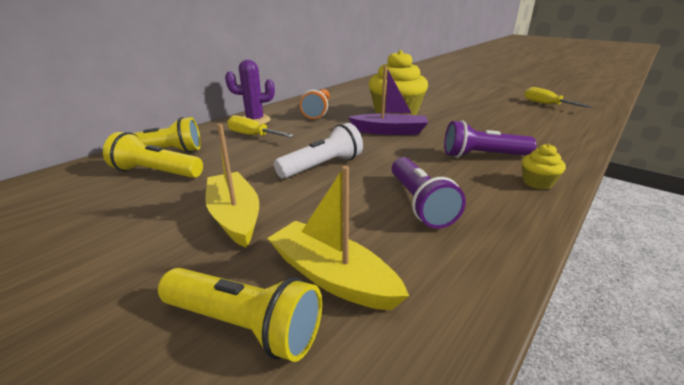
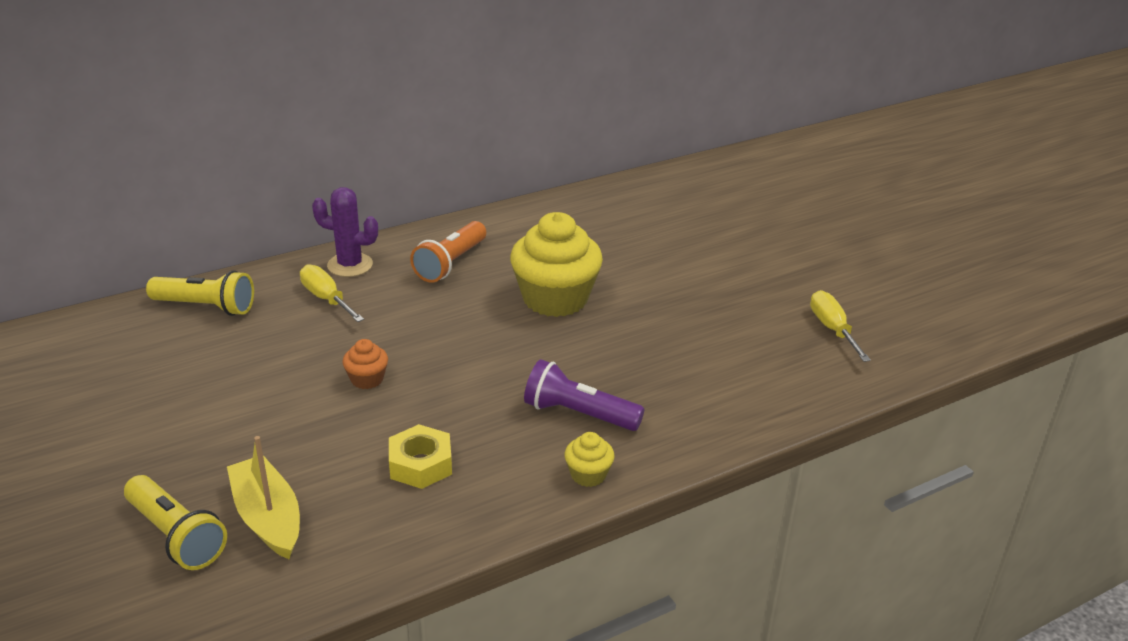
camera: 20 degrees right, 5 degrees up
(156, 172) = (185, 341): yellow flashlight -> none
(235, 216) = (229, 428): yellow boat -> none
(322, 166) = (367, 379): white flashlight -> orange cupcake
(389, 131) = (509, 334): purple boat -> none
(419, 203) = (420, 464): purple flashlight -> yellow nut

